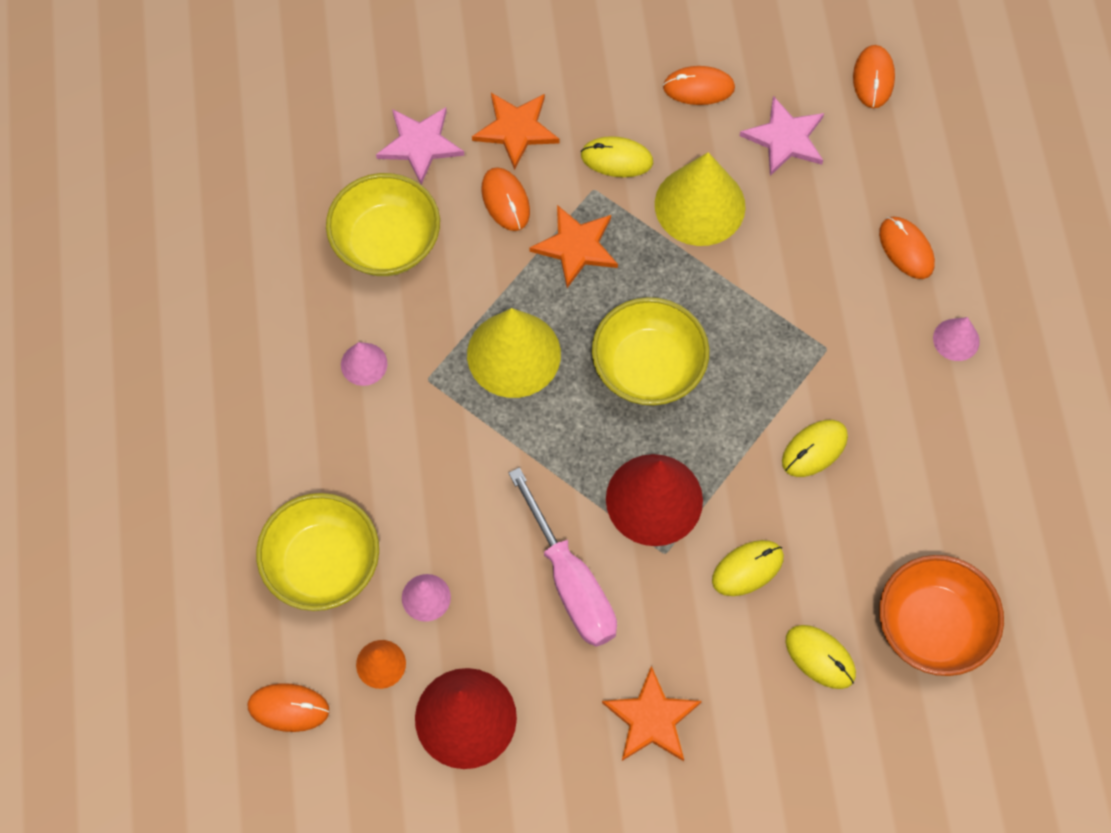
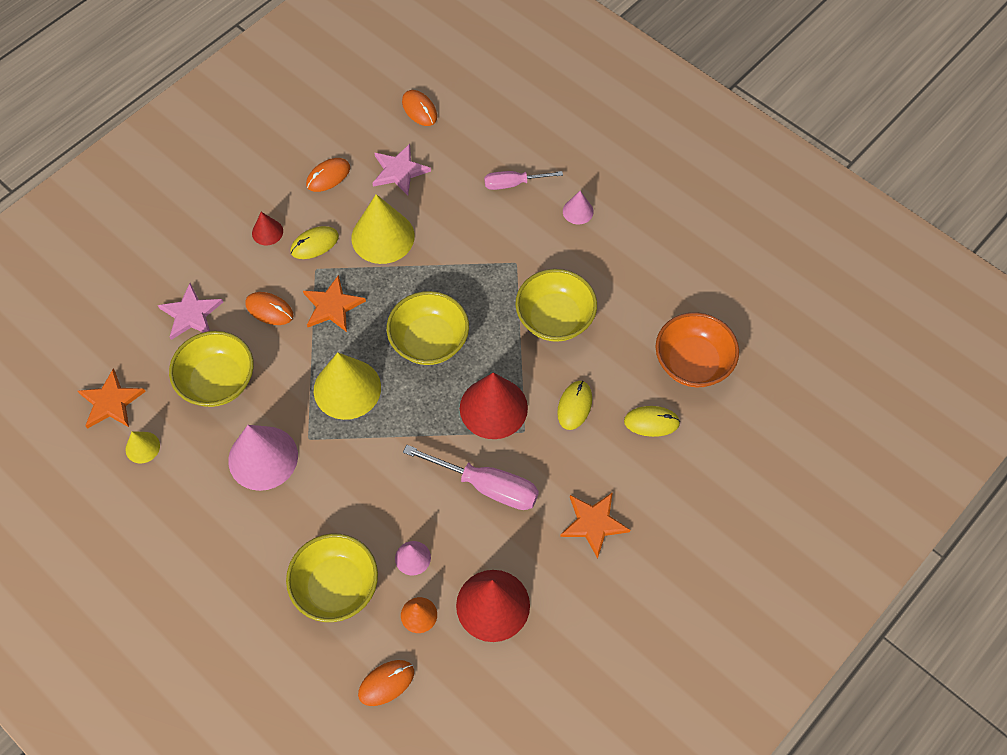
camera: 40 degrees left, 5 degrees down
(254, 258) = (142, 447): none -> yellow cone
(364, 364) = (263, 458): pink cone -> pink cone, size x2.02
(516, 129) = (242, 267): orange star -> orange star (111, 402)
(577, 107) = (267, 232): none -> red cone
(814, 449) = (555, 318): yellow mouse -> yellow bowl
(906, 249) = (512, 184): orange mouse -> pink screwdriver

